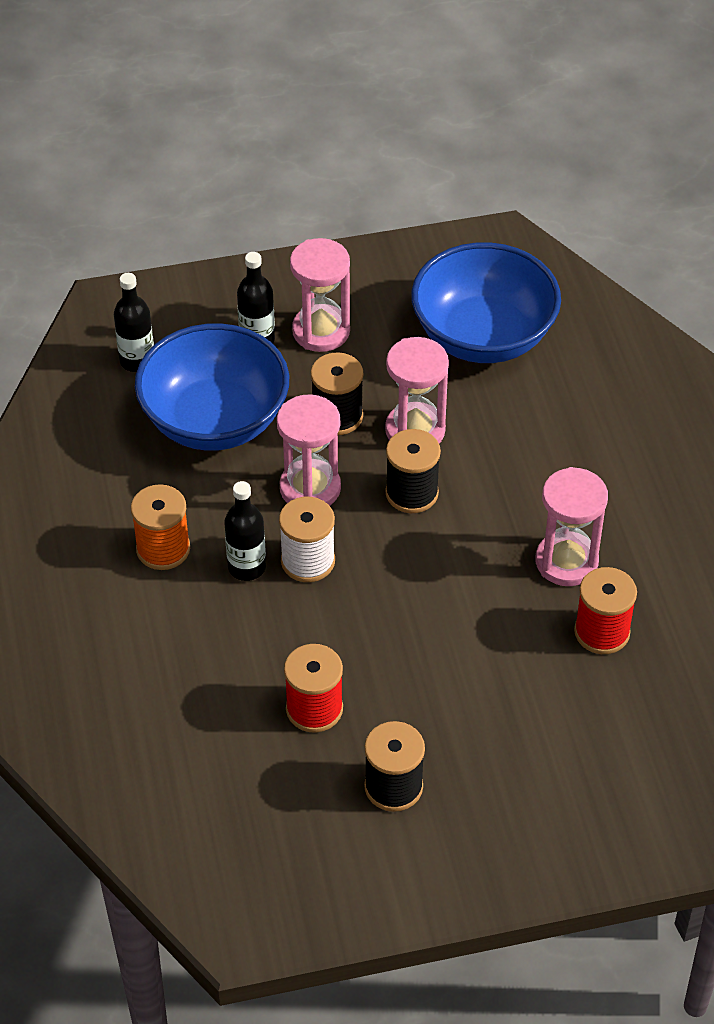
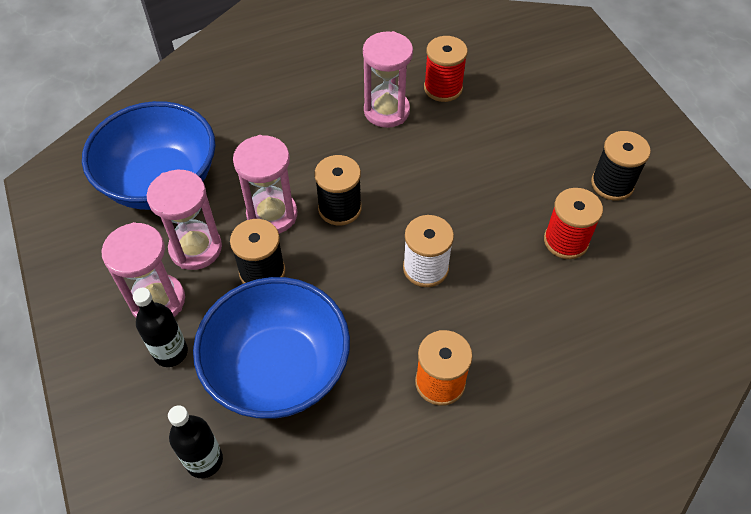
camera: 100 degrees left, 5 degrees up
(247, 567) = (443, 311): black bottle -> none
(310, 488) = (347, 279): pink hourglass -> pink hourglass (195, 248)

